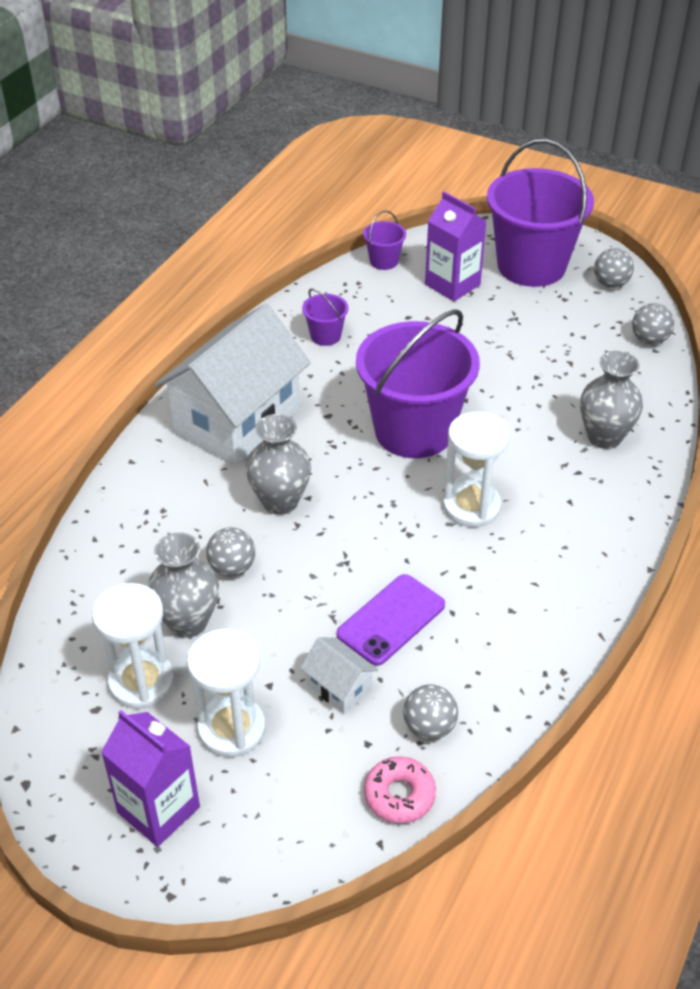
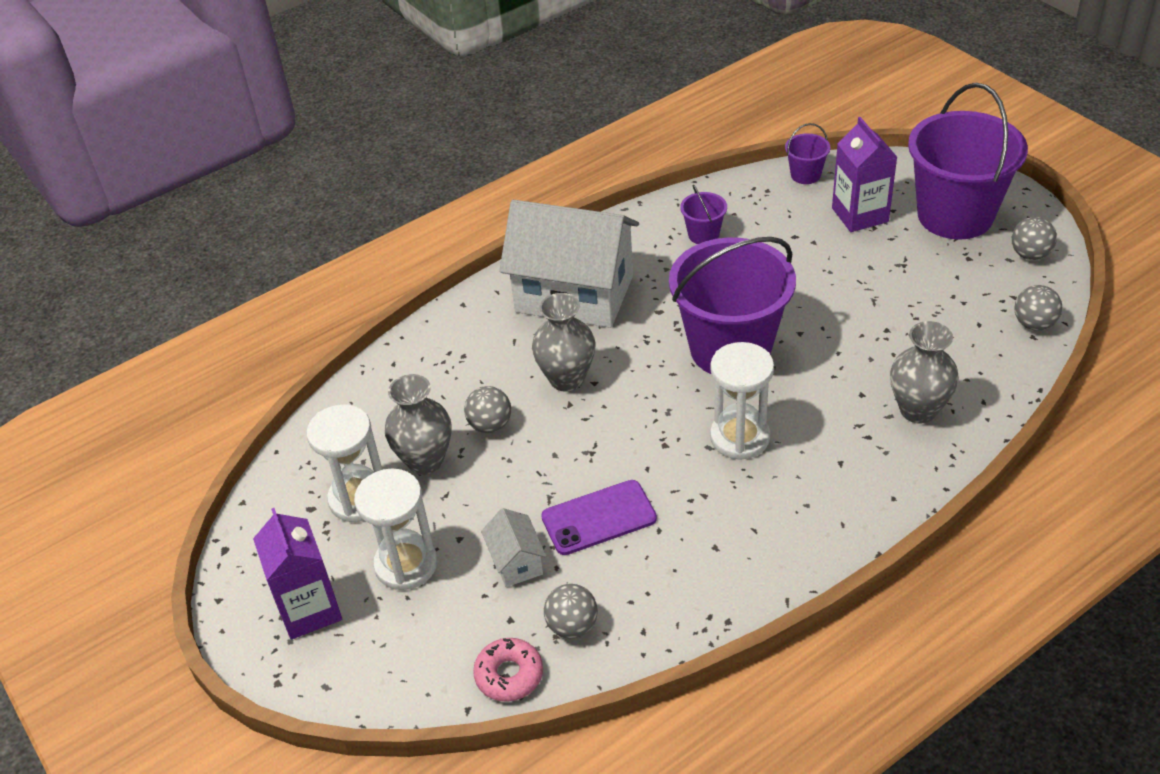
camera: 30 degrees right, 0 degrees up
(237, 421) = (574, 294): white house -> white house turned 45 degrees clockwise

